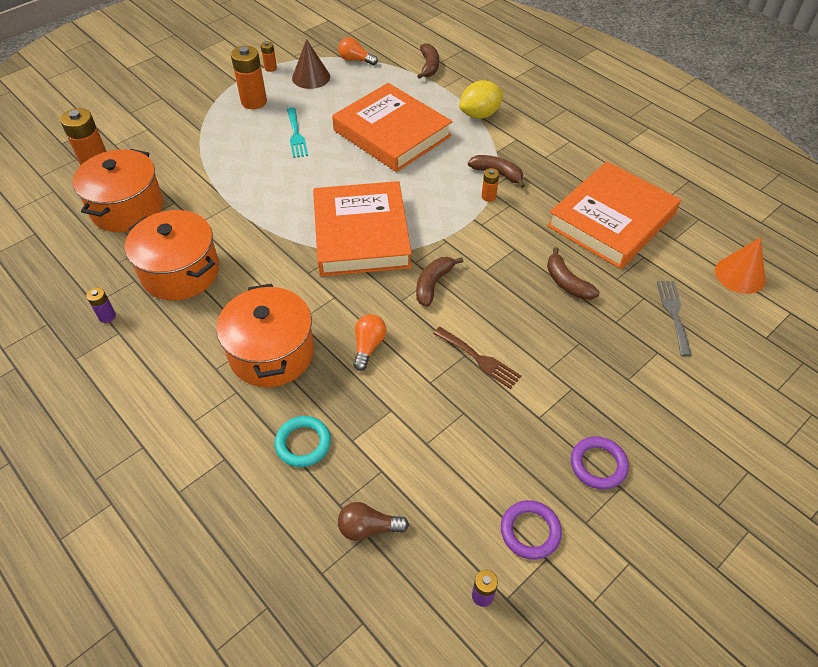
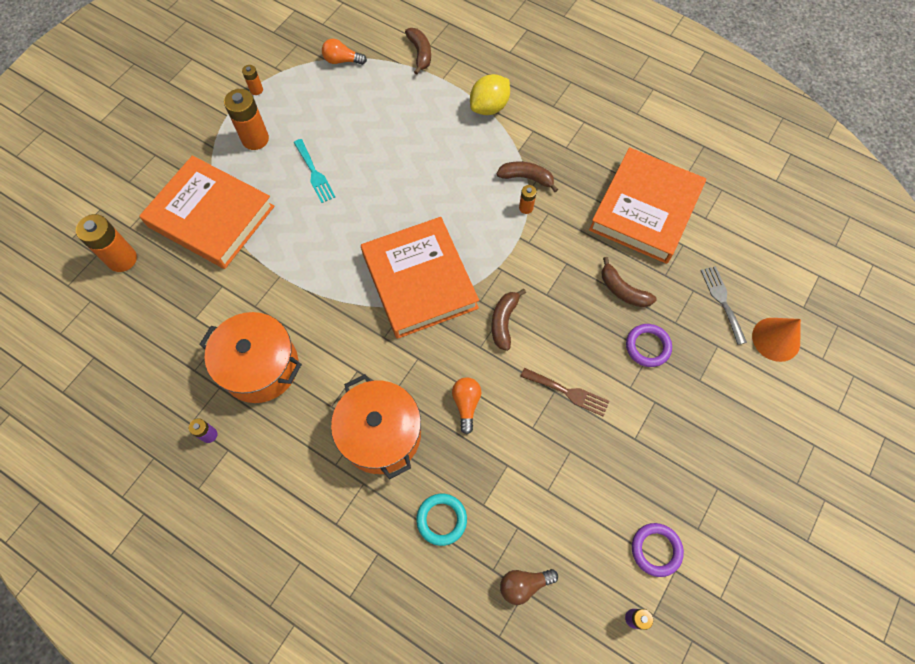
camera: 15 degrees left, 15 degrees up
(127, 208) = (176, 304): orange pot -> none
(311, 77) = (303, 93): brown cone -> none
(392, 133) = (410, 150): orange book -> orange book (211, 216)
(598, 465) = (694, 472): purple ring -> purple ring (647, 346)
(740, 275) = (769, 245): orange cone -> orange cone (776, 339)

